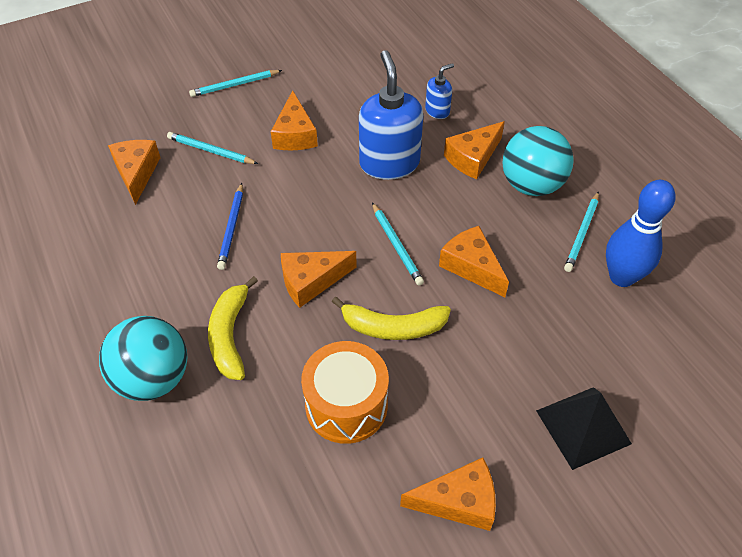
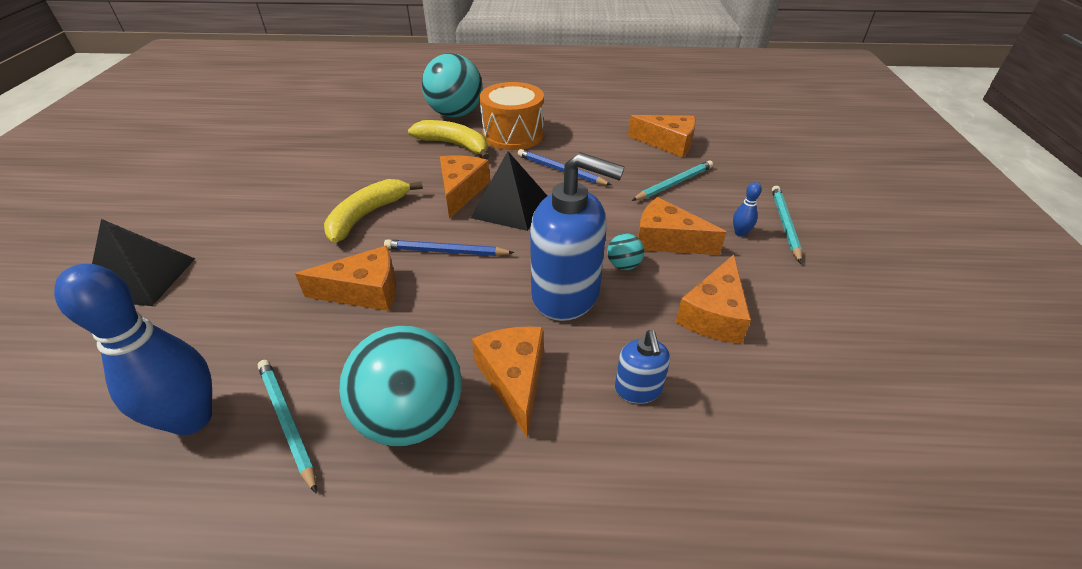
camera: 120 degrees right, 10 degrees down
(260, 103) = (740, 233): none -> blue bowling pin
(312, 236) = (510, 207): none -> black pyramid
(339, 147) = (623, 265): none -> turquoise ball
(346, 405) = (338, 173): orange drum -> orange drum (513, 134)
(396, 245) = (446, 251): turquoise pencil -> blue pencil
(458, 501) = (209, 192): orange cheese -> orange cheese (714, 314)

